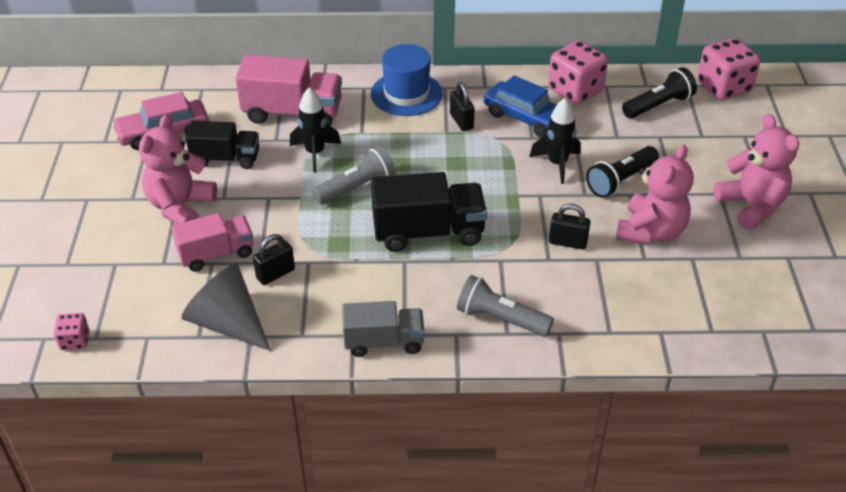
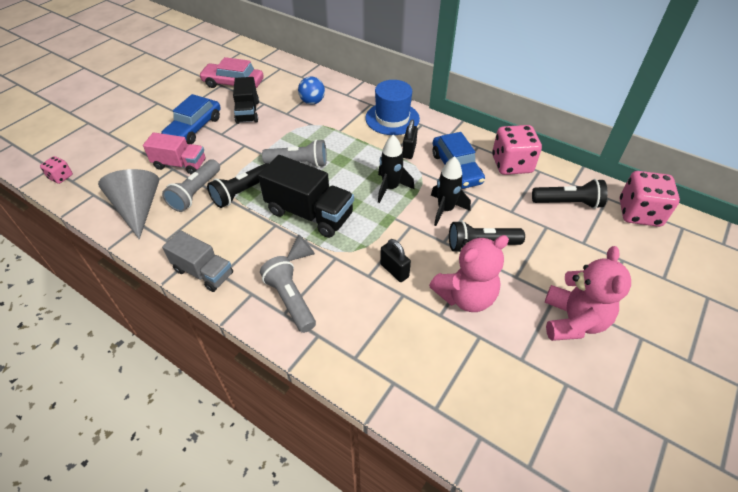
camera: 35 degrees right, 5 degrees up
(180, 207) = (194, 128): pink teddy bear -> blue car
(226, 159) = (247, 112): black truck -> black truck turned 45 degrees clockwise
(275, 274) = (195, 193): black padlock -> grey flashlight
(292, 113) = (312, 102): pink truck -> blue ball
(315, 153) = (298, 131): black rocket -> black rocket (390, 188)
(329, 247) = (242, 192): none -> black flashlight
(464, 273) = (302, 254): none -> grey cone

